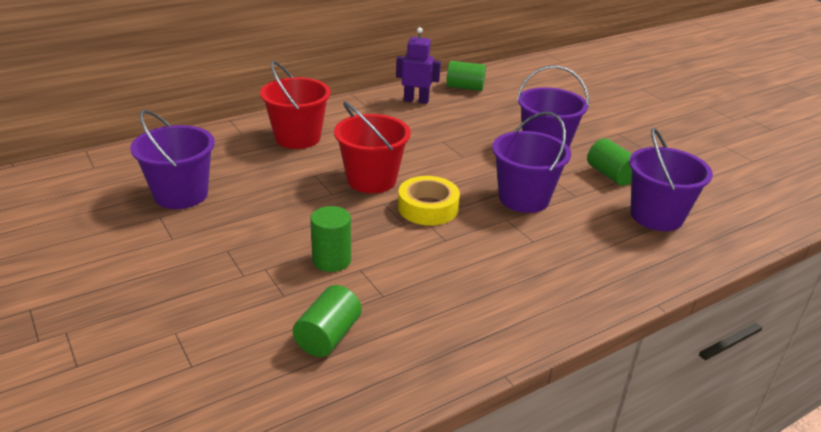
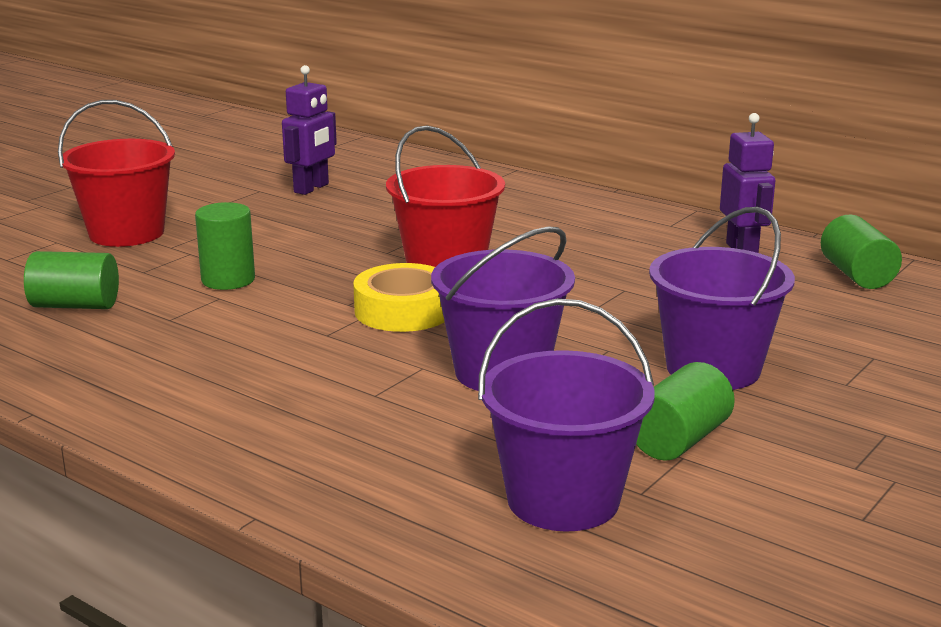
camera: 70 degrees right, 10 degrees down
(181, 194) = (311, 188): purple bucket -> purple robot
(298, 138) = (513, 208): red bucket -> red bucket (126, 233)

